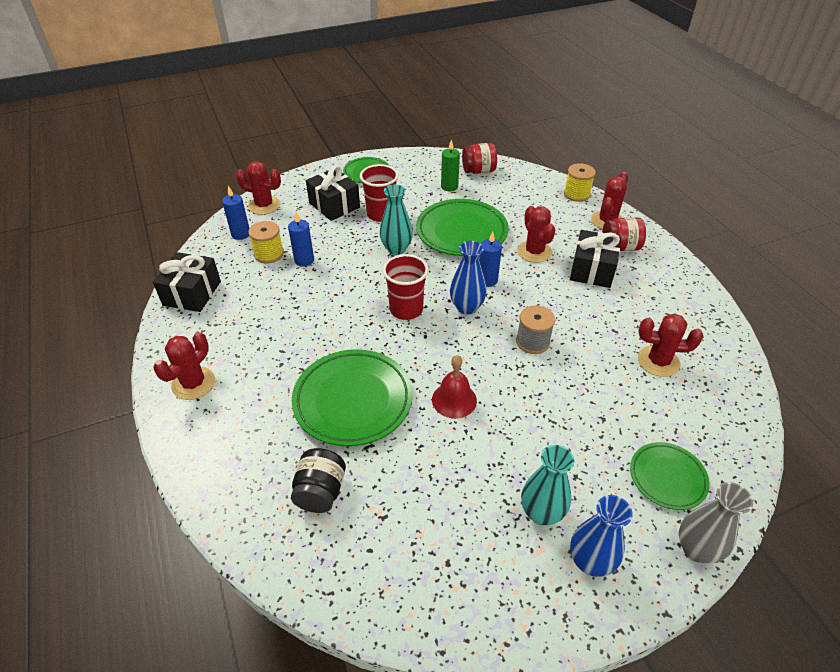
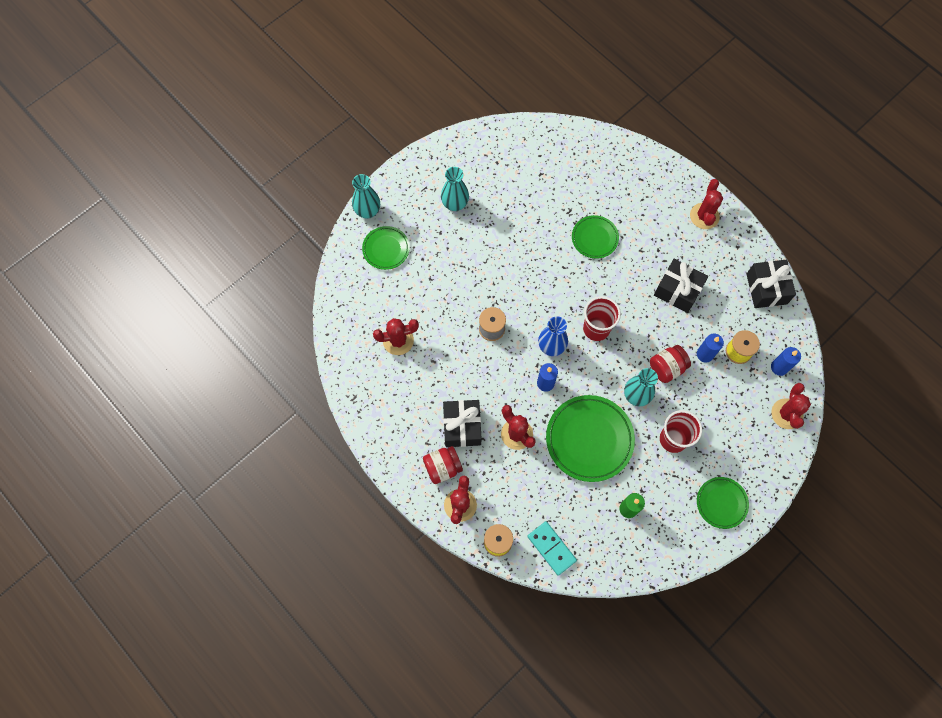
camera: 160 degrees right, 25 degrees up
(264, 205) = (787, 414): red cactus -> red cactus turned 75 degrees counterclockwise
(320, 492) = (582, 176): black jar -> none
(334, 205) = (723, 437): black gift -> black gift (677, 291)
(353, 400) = (594, 238): green plate -> green plate, size x0.58
(454, 400) = (530, 260): red bell -> none
(478, 171) = (609, 550): red jar -> red jar (667, 368)
(528, 181) = (551, 548): none -> turquoise domino
(590, 561) = (423, 186): blue vase -> none
(696, 549) = (368, 211): grey vase -> turquoise vase

